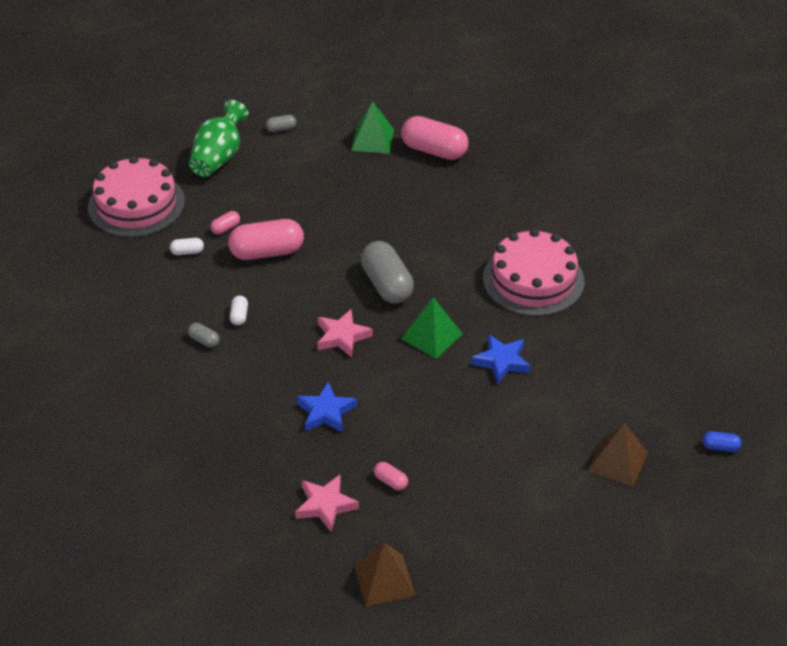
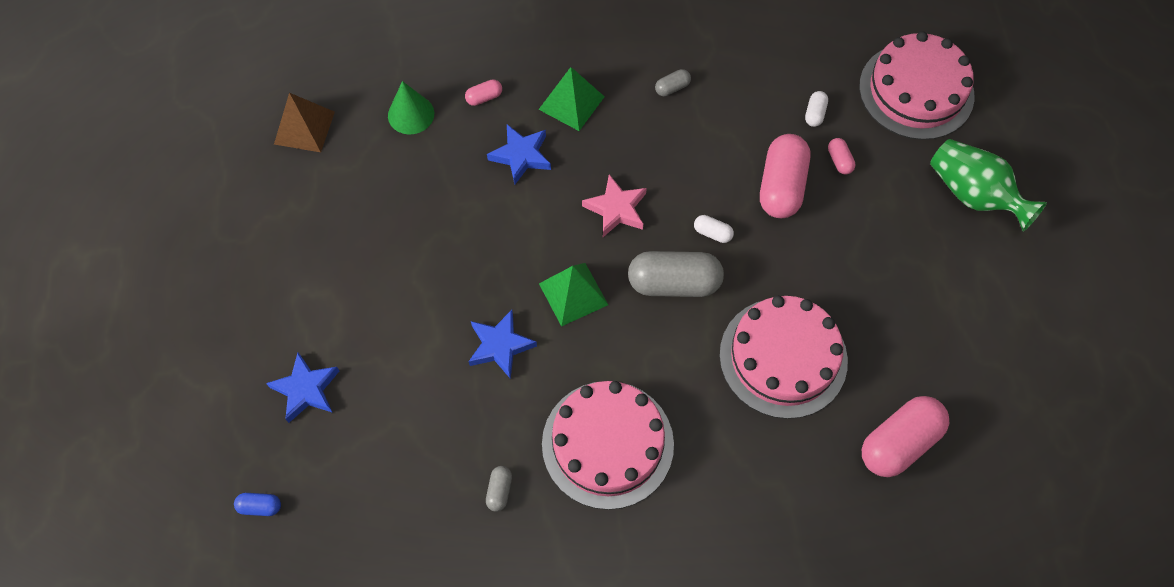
camera: 115 degrees right, 20 degrees up
(239, 316) = (693, 128): white capsule -> white capsule (712, 233)
(281, 129) = (1008, 280): grey capsule -> grey capsule (499, 491)
(325, 505) = (411, 114): pink star -> green cone
(372, 140) = (949, 377): green pyramid -> green pyramid (571, 102)
(391, 481) = (406, 176): pink capsule -> pink capsule (484, 97)
(409, 215) = (783, 357): none -> pink cake
(617, 461) = (306, 390): brown pyramid -> blue star
(720, 447) = (260, 506): blue capsule -> blue capsule turned 60 degrees clockwise

